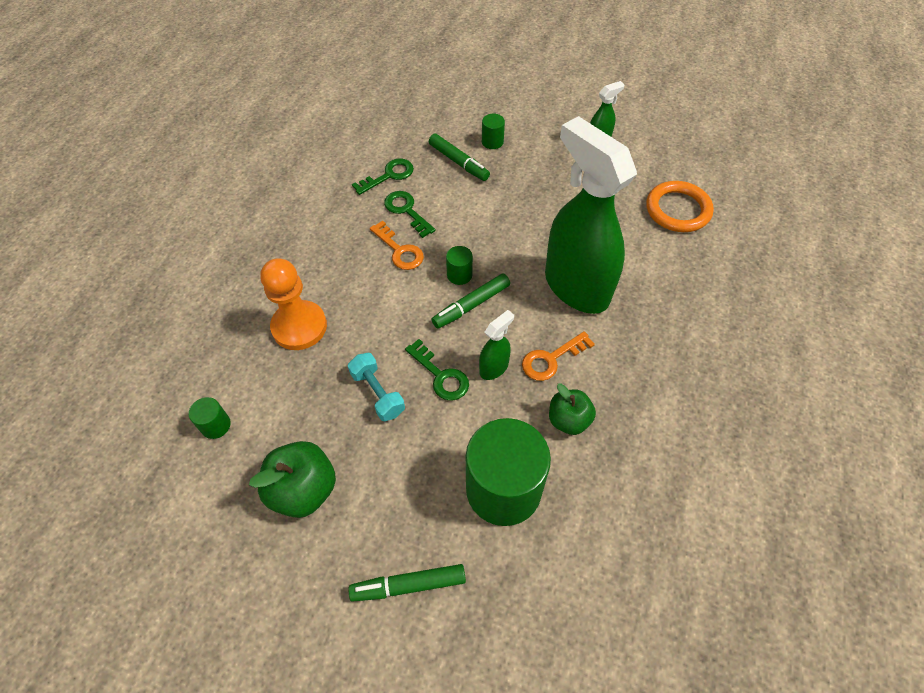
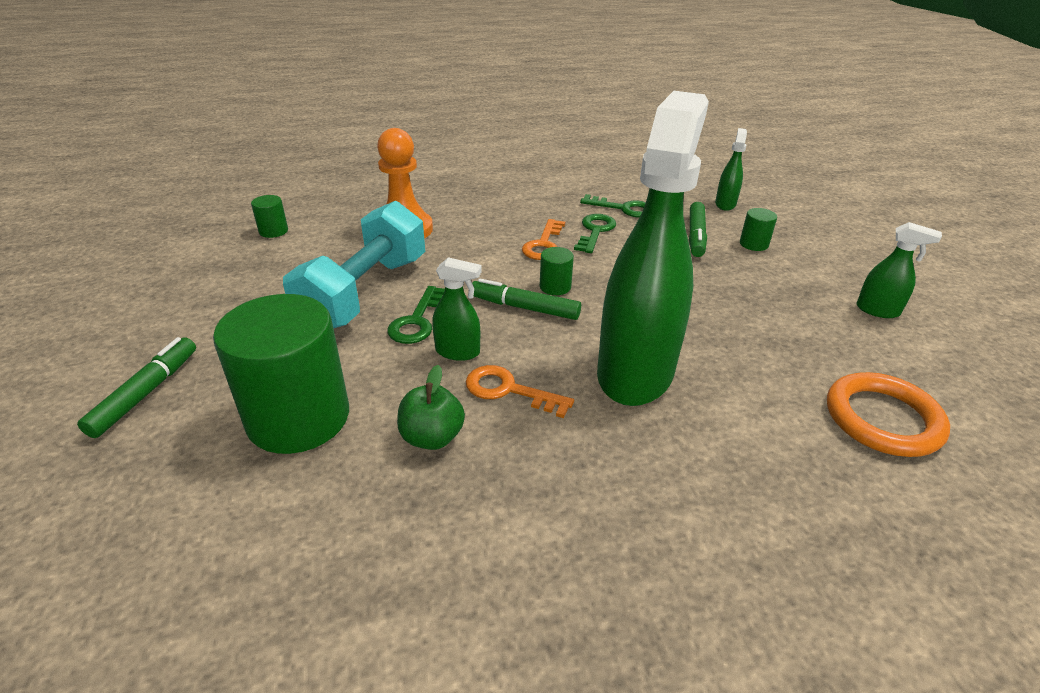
camera: 55 degrees right, 20 degrees down
(303, 490) = (231, 293): green apple -> none
(378, 393) = (365, 293): turquoise dumbbell -> turquoise dumbbell, size x2.00
(409, 585) = (145, 393): green marker -> green marker turned 60 degrees clockwise
(432, 119) = (725, 204): none -> green spray bottle

